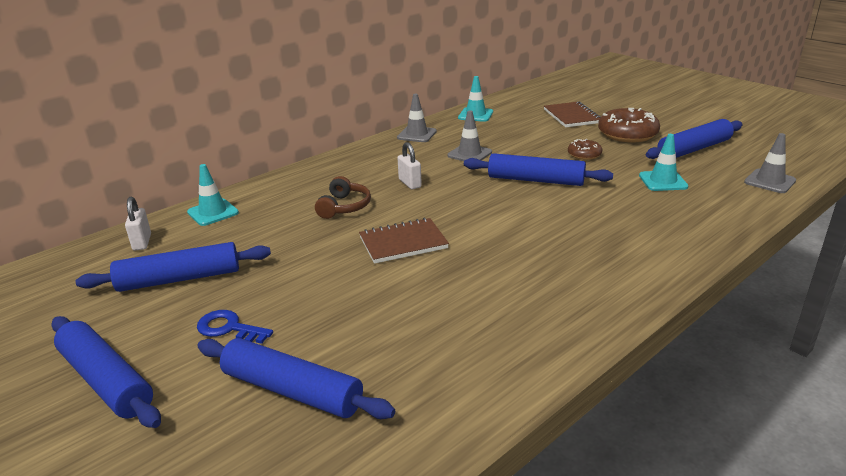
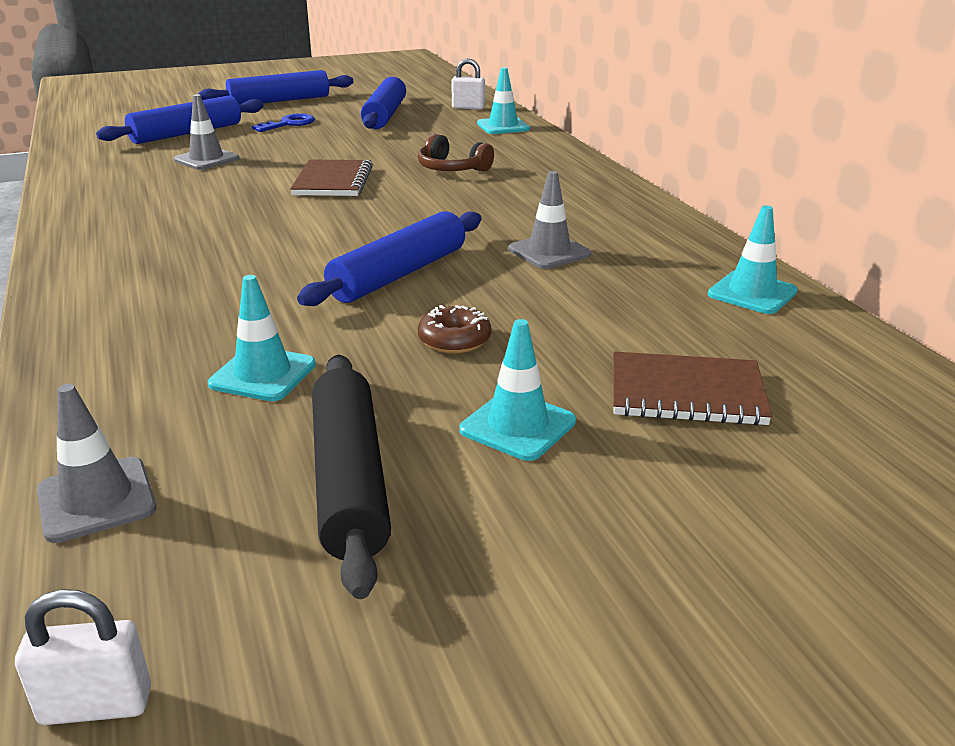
camera: 110 degrees right, 0 degrees up
(410, 183) = (480, 203): white padlock -> white padlock (96, 705)
(417, 134) = (669, 232): grey traffic cone -> grey traffic cone (206, 159)
(627, 134) = (518, 426): brown donut -> turquoise traffic cone
(694, 149) = (349, 480): blue rolling pin -> black rolling pin

